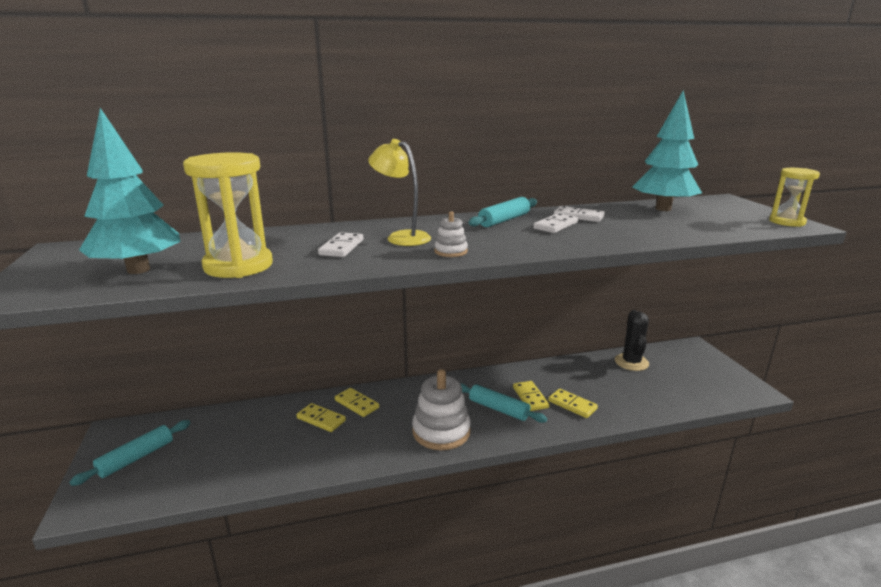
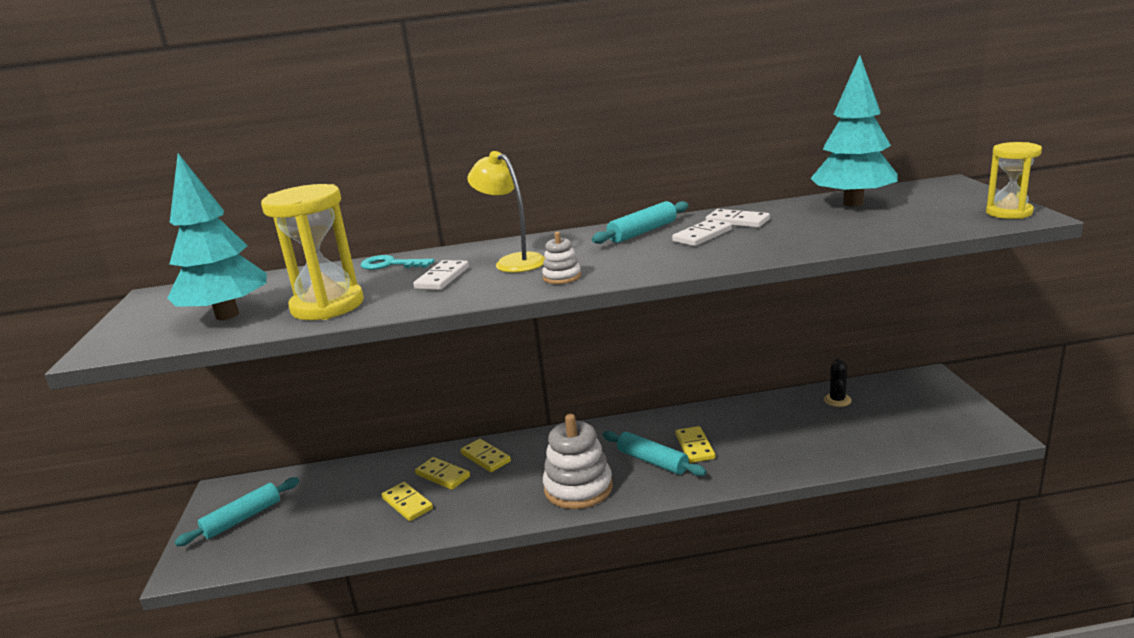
camera: 10 degrees right, 0 degrees up
(289, 234) = (390, 264): none -> turquoise key
(572, 405) = (745, 455): yellow domino -> yellow domino (407, 503)
(631, 362) = (837, 400): black cactus -> black cactus, size x0.62

